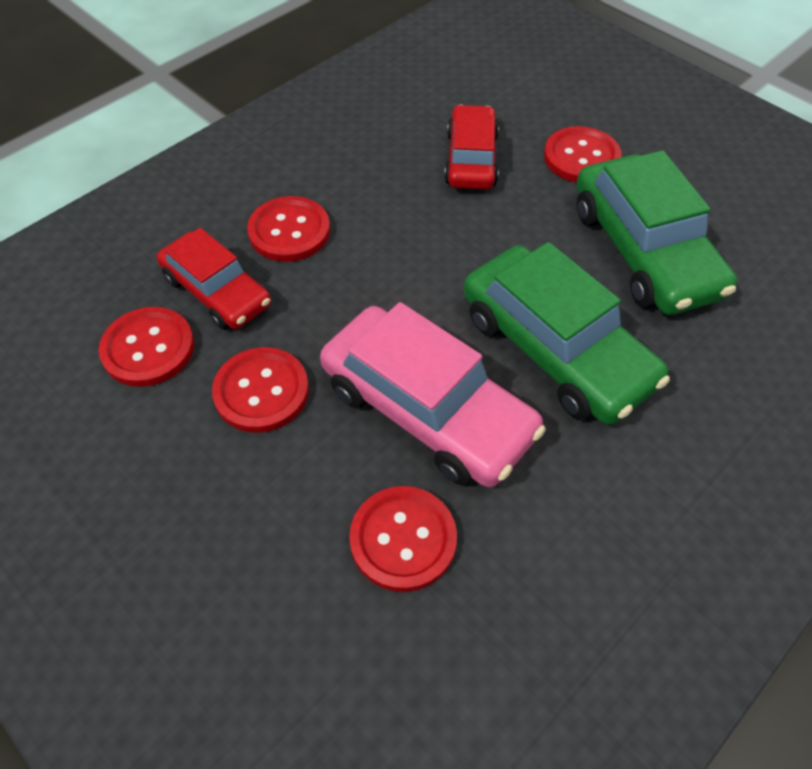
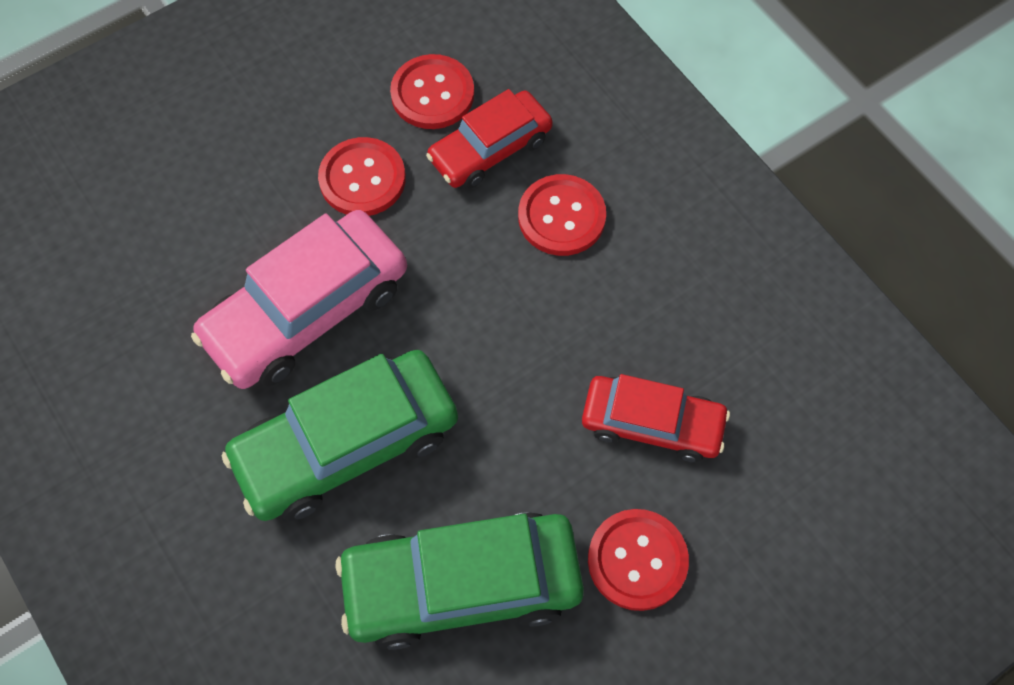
camera: 100 degrees right, 10 degrees up
(403, 539) = (187, 270): red button -> none

